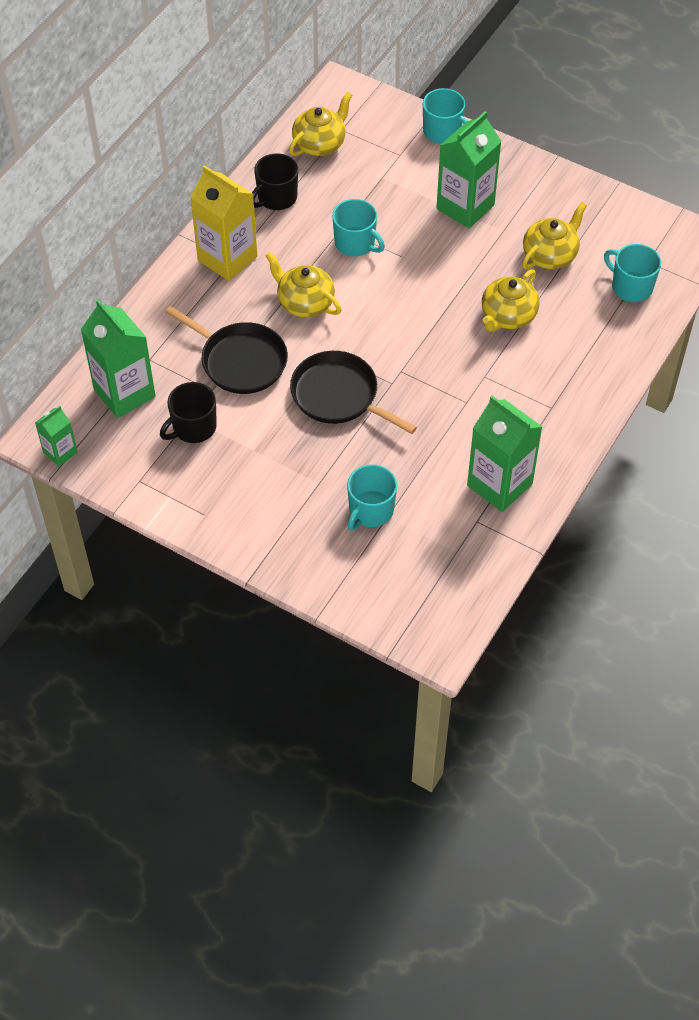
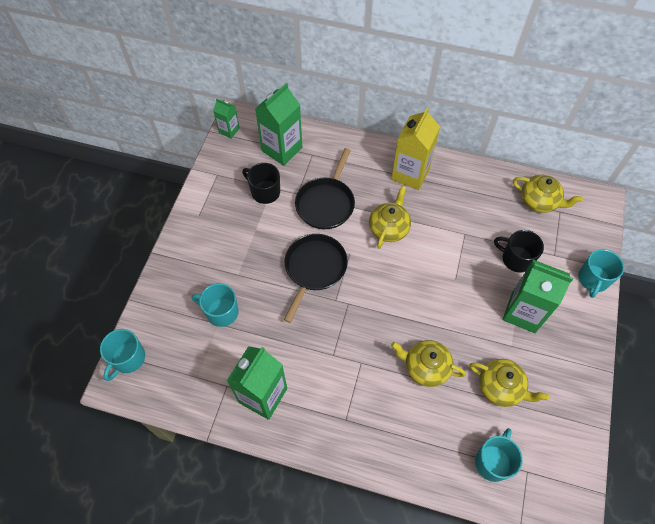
camera: 75 degrees right, 5 degrees up
(276, 198) = (476, 188): black mug -> black mug (516, 259)
(355, 243) = (455, 246): turquoise mug -> turquoise mug (128, 358)

